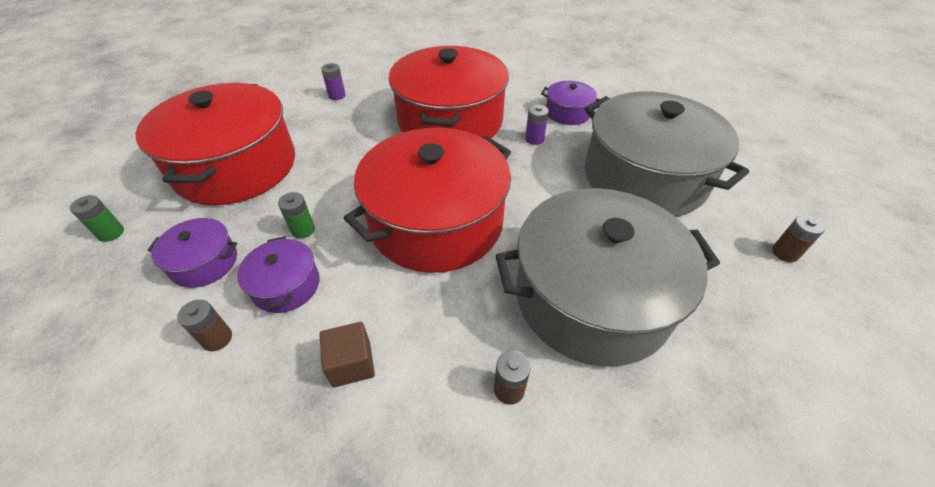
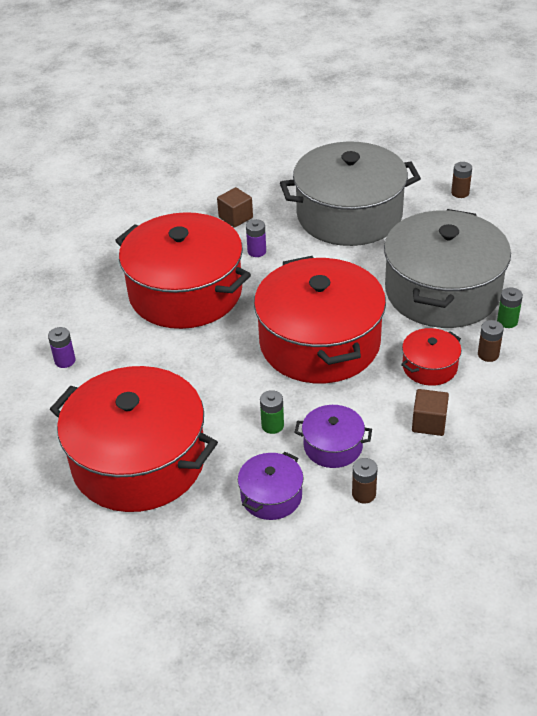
camera: 60 degrees left, 5 degrees down
(111, 233) = (180, 565): green battery -> green battery (507, 321)
(450, 330) = (429, 367): none -> red pot
(567, 113) = (235, 217): purple pot -> brown cube

